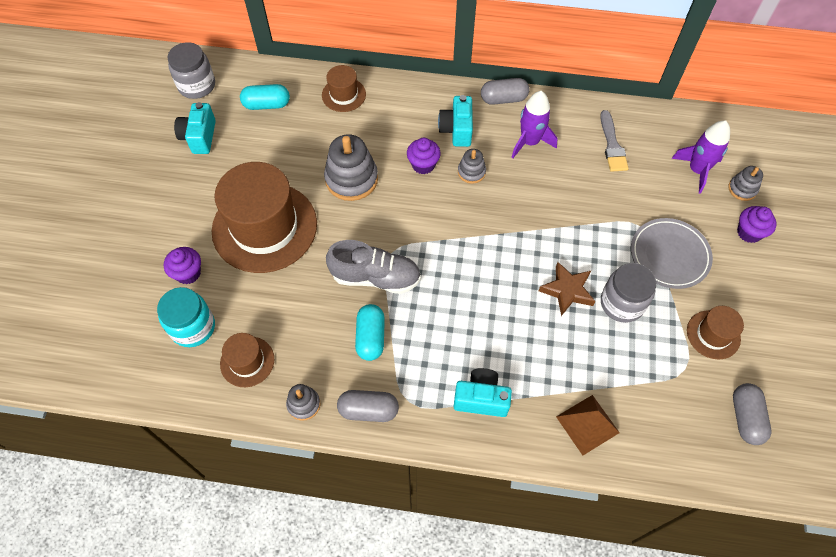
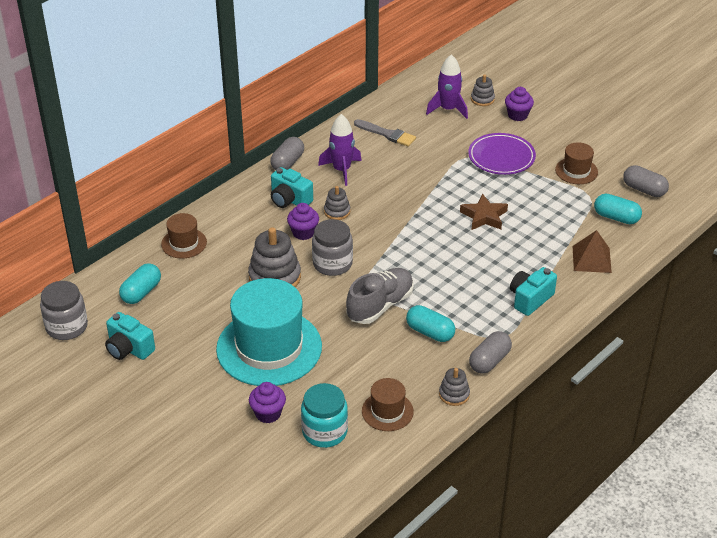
camera: 55 degrees left, 20 degrees down
(264, 227) = (269, 348): brown hat -> turquoise hat
(622, 303) = (517, 197): grey jar -> grey jar (332, 264)
(669, 255) = (501, 157): grey plate -> purple plate
(674, 413) = (616, 217): none -> turquoise capsule

